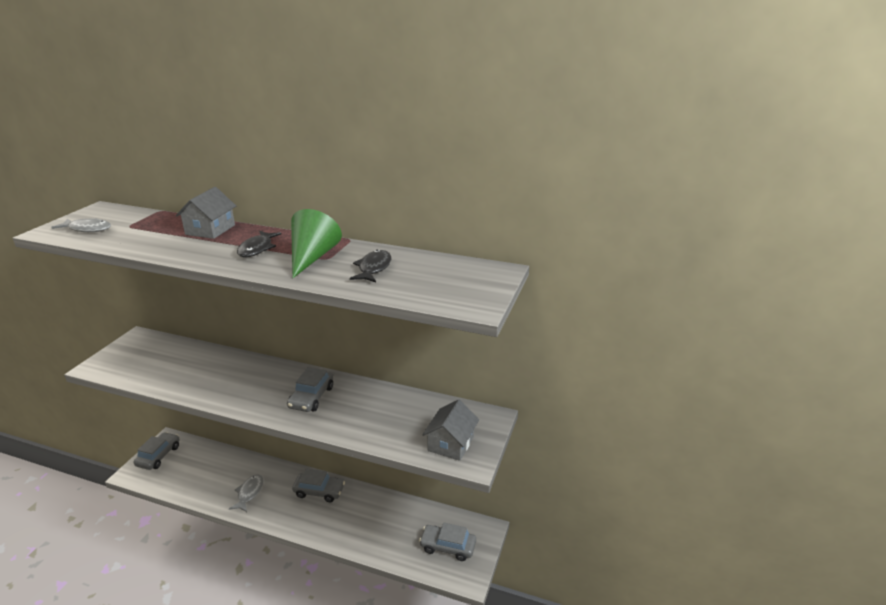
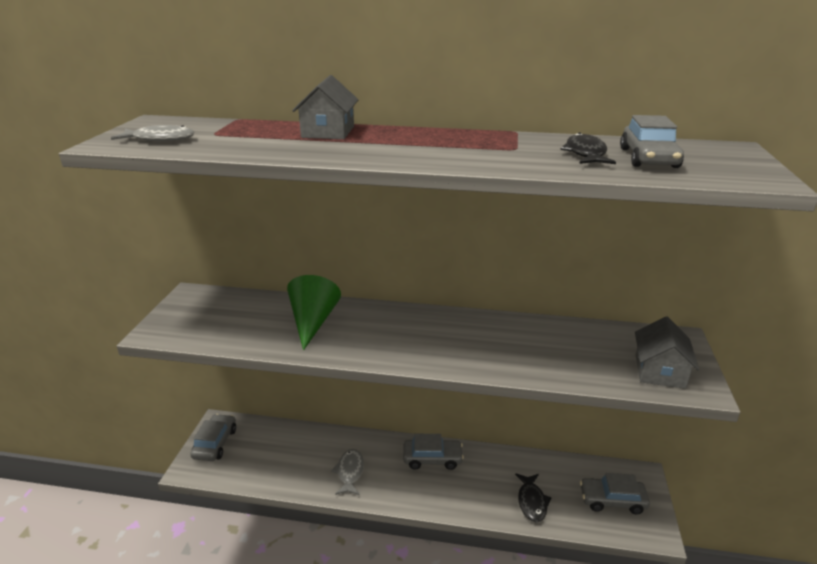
camera: 10 degrees left, 0 degrees up
(257, 249) = (414, 145): black fish -> black fish (532, 502)
(311, 397) = (457, 339): grey car -> grey car (648, 158)
(312, 257) = (495, 149): green cone -> green cone (313, 322)

